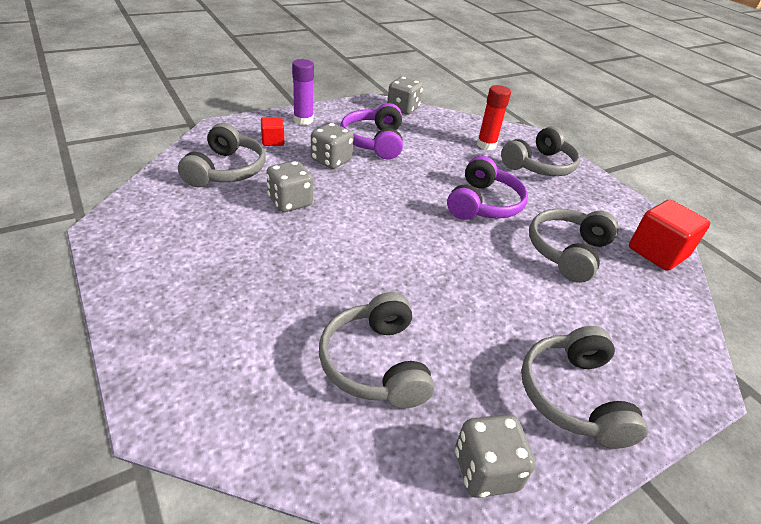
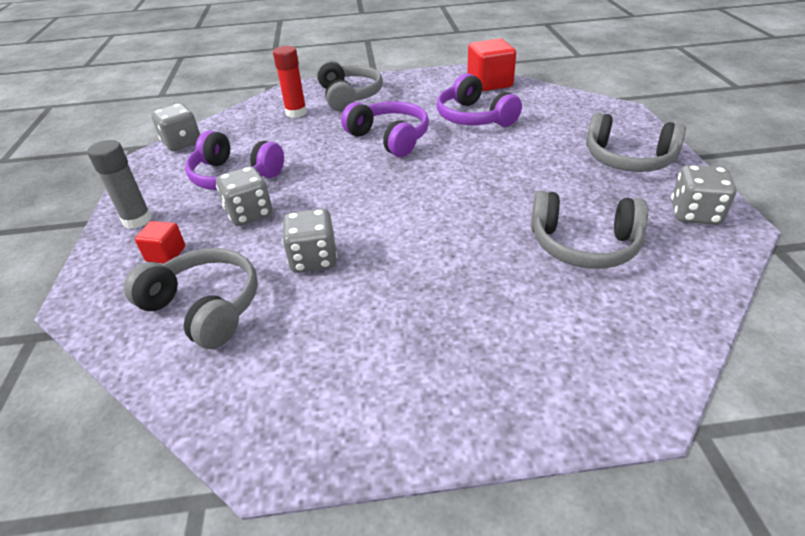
camera: 60 degrees left, 0 degrees up
(303, 120) = (137, 220): purple glue stick -> grey glue stick
(567, 252) = (474, 117): grey headphones -> purple headphones

